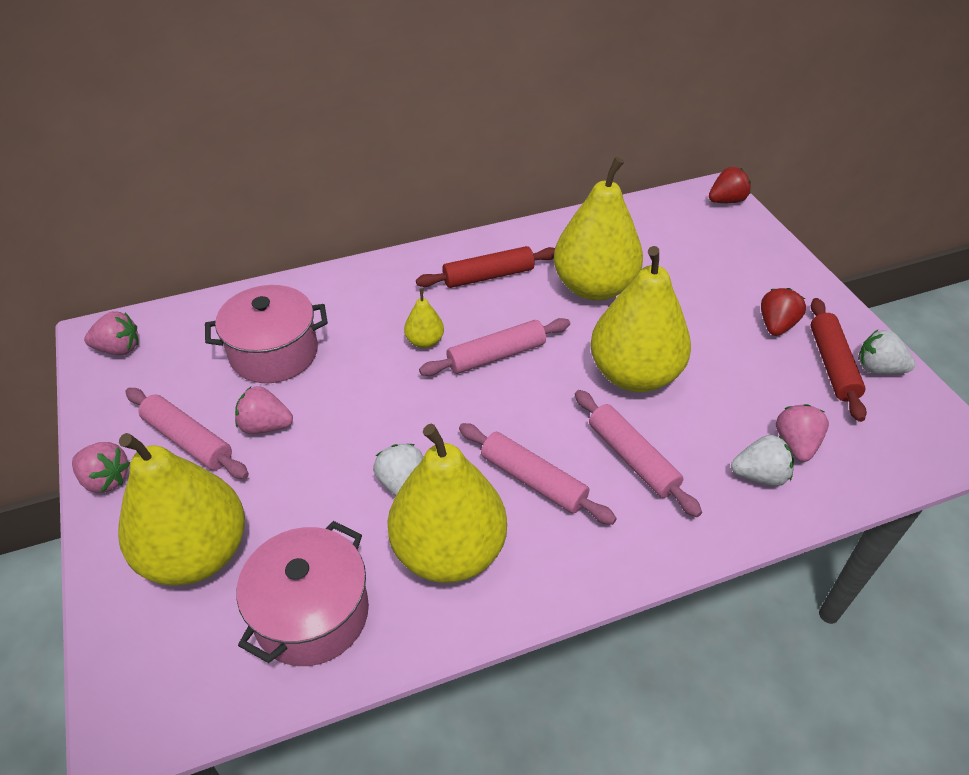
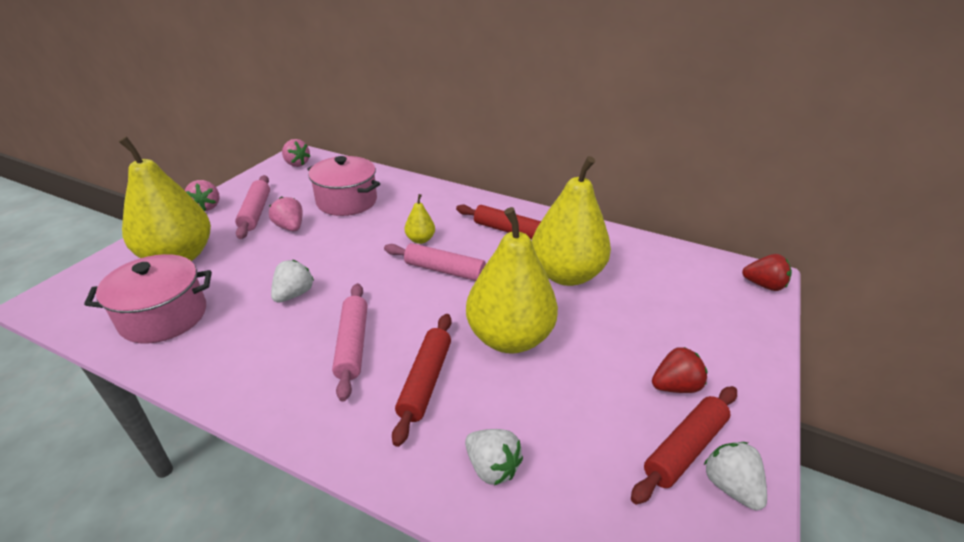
camera: 45 degrees right, 10 degrees down
(449, 551) = (256, 342): yellow pear -> none
(632, 458) = (425, 381): pink rolling pin -> red rolling pin
(795, 444) = (555, 473): pink strawberry -> none

